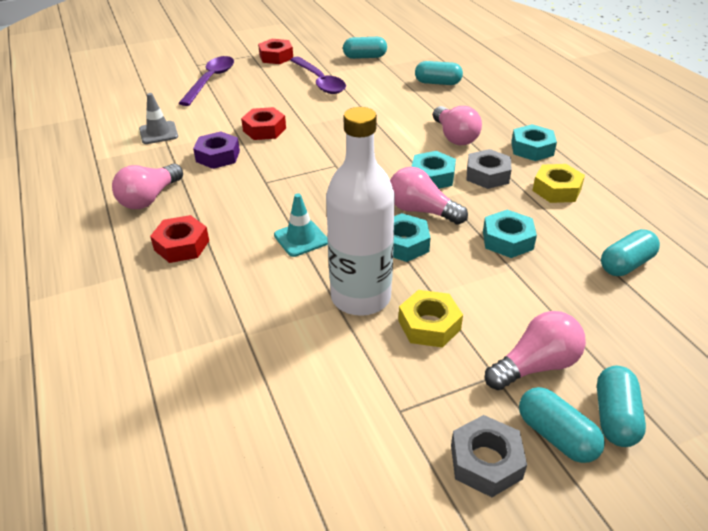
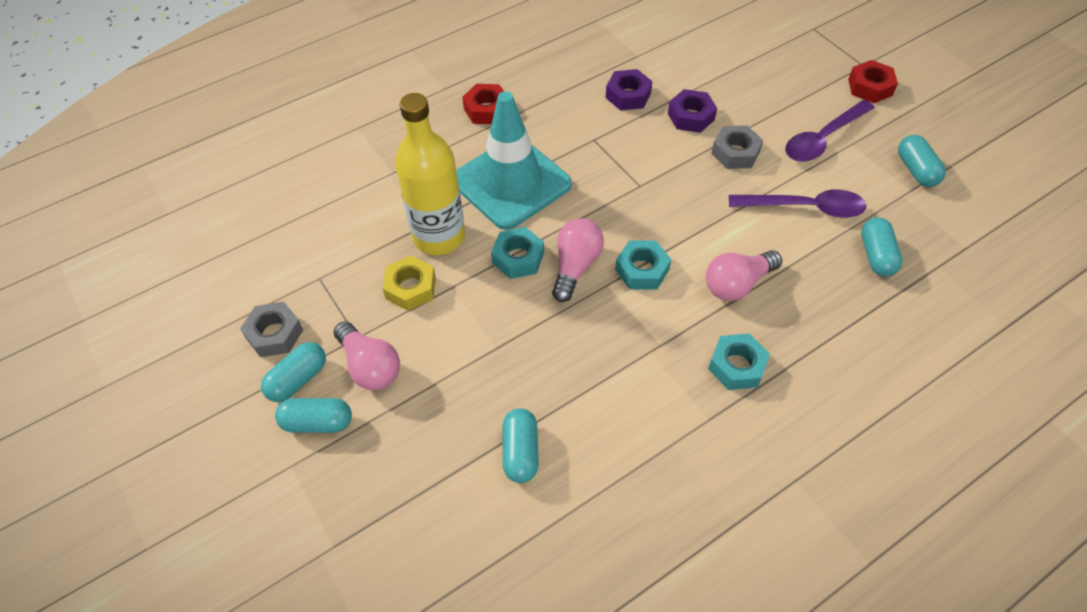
camera: 80 degrees right, 15 degrees up
(150, 198) = (547, 71): pink light bulb -> none
(158, 133) = (656, 44): grey traffic cone -> none
(211, 80) = (780, 49): purple spoon -> purple spoon (805, 208)
(264, 129) = (691, 116): red nut -> purple nut
(301, 238) = (511, 183): turquoise traffic cone -> turquoise traffic cone, size x2.30
(360, 297) = (439, 237): white bottle -> yellow bottle
(487, 175) = (660, 321): grey nut -> grey nut (735, 152)
(507, 240) = (541, 343): turquoise nut -> none
(556, 189) = (649, 391): yellow nut -> none
(626, 264) = (521, 452): turquoise capsule -> turquoise capsule turned 45 degrees clockwise

